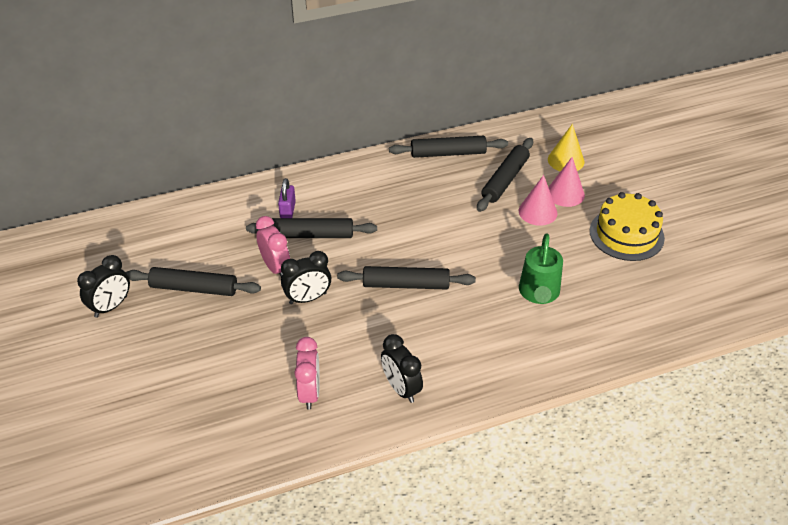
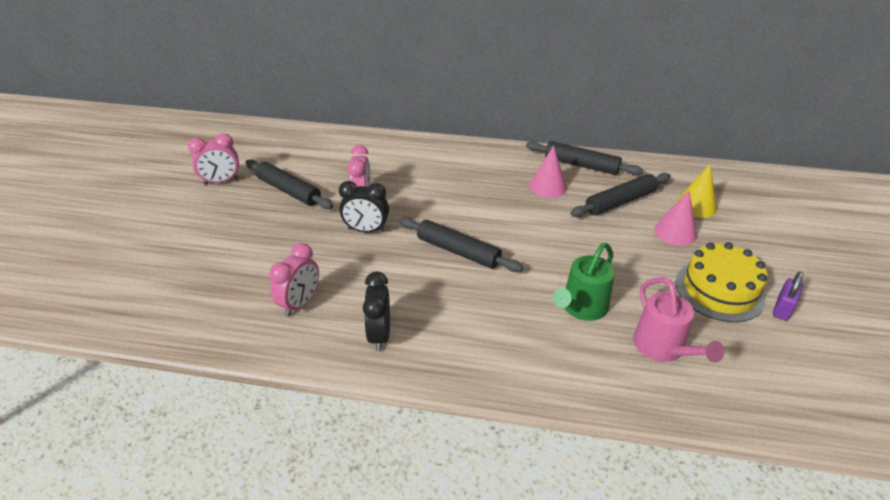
camera: 30 degrees right, 5 degrees down
(111, 306) = (221, 181): black clock -> pink clock
(288, 210) = (409, 162): purple padlock -> purple padlock (782, 309)
(312, 235) = (412, 186): black rolling pin -> none
(537, 212) = (634, 238): pink cone -> pink cone (548, 186)
(616, 301) = (663, 348): none -> pink watering can

